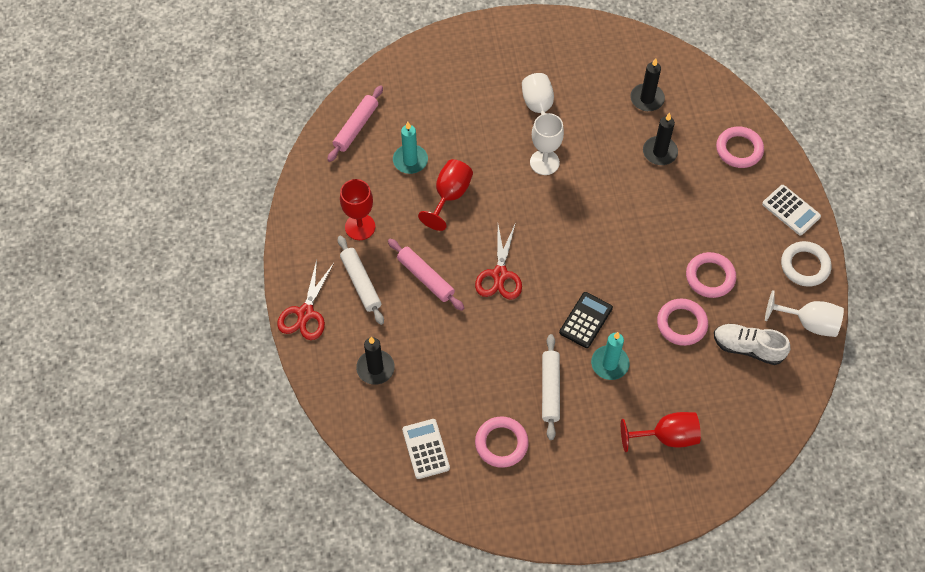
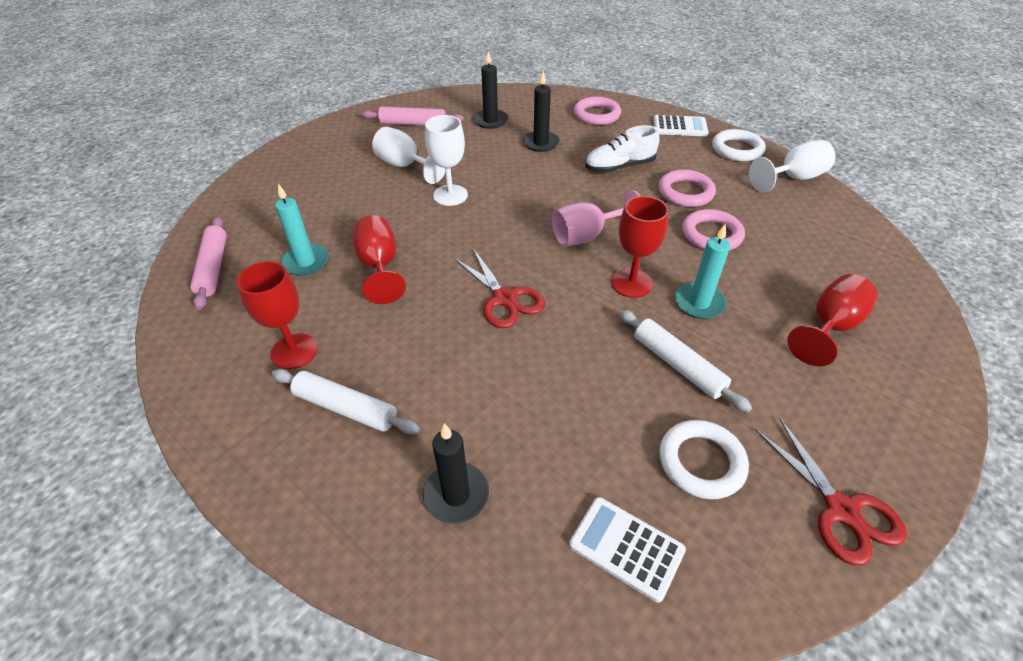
camera: 40 degrees left, 15 degrees down
(305, 313) = (292, 497): red scissors -> red scissors (841, 510)
(425, 278) = (424, 351): pink rolling pin -> pink rolling pin (413, 124)
(501, 443) = (701, 462): pink ring -> white ring
(585, 320) = (631, 283): black calculator -> red goblet
(598, 264) = (586, 236): none -> pink goblet
(748, 348) = (781, 219): white shoe -> white shoe (619, 167)

